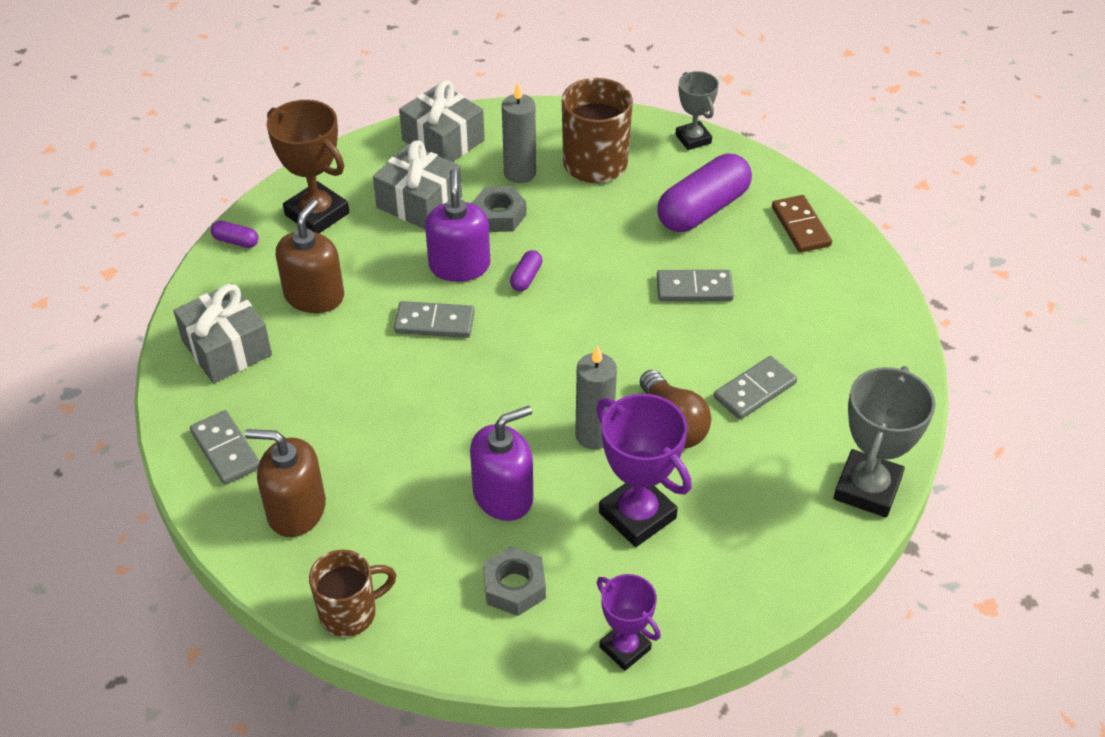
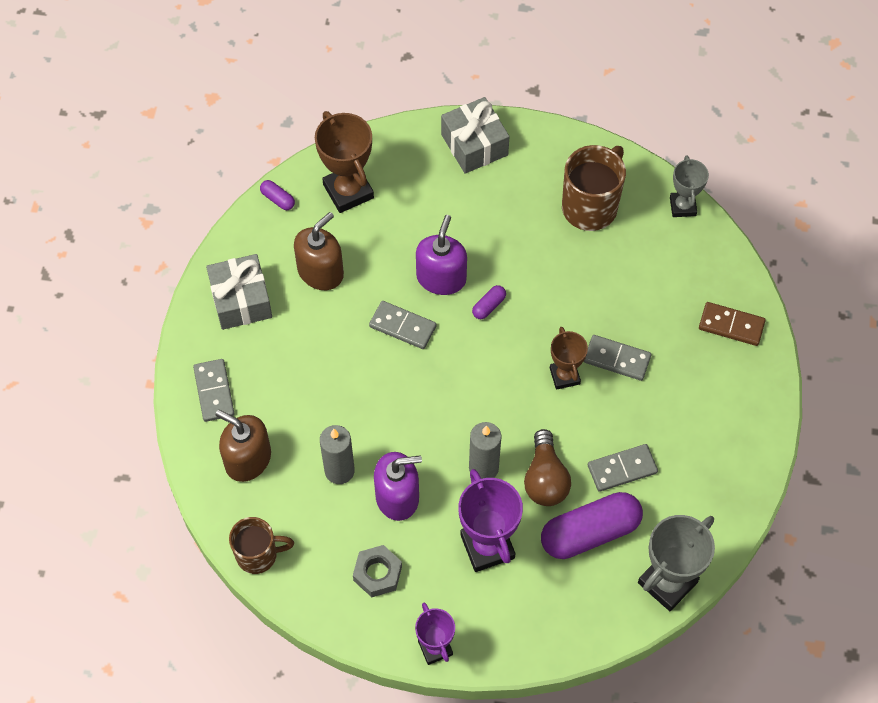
camera: 20 degrees right, 15 degrees up
(419, 202) = (432, 204): grey gift -> none
(499, 215) = (491, 237): grey nut -> none
(520, 173) = (524, 199): grey candle -> grey candle (339, 471)
(644, 320) = (564, 376): none -> brown trophy
(703, 209) = (658, 283): purple capsule -> purple capsule (590, 533)
(800, 226) = (731, 325): brown domino -> brown domino turned 75 degrees counterclockwise

